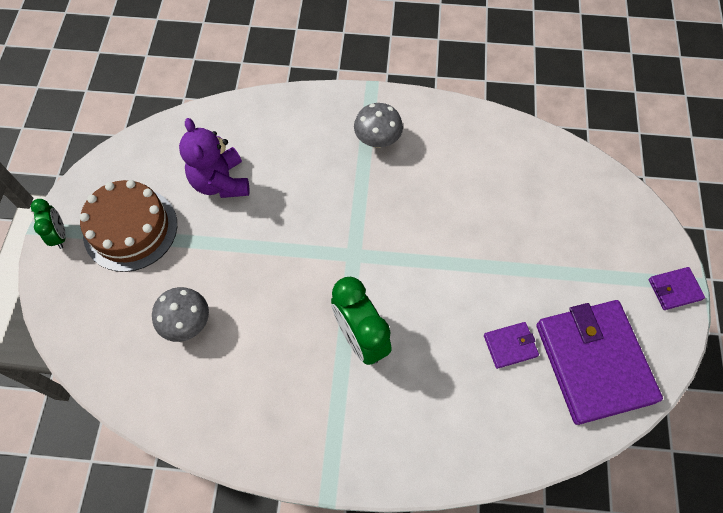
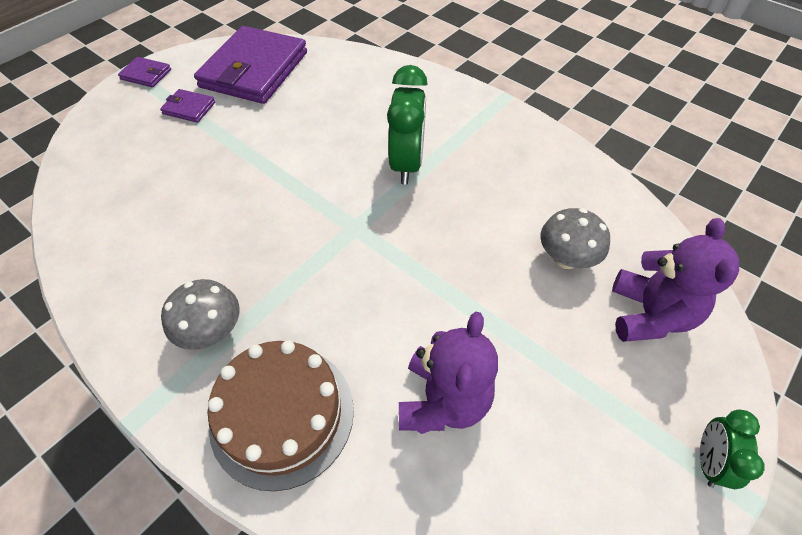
camera: 145 degrees left, 10 degrees down
(113, 311) = (649, 315): none -> purple teddy bear
(130, 229) = (597, 407): brown cake -> brown cake (282, 414)
(510, 346) = (297, 103): purple wallet -> purple wallet (189, 108)

